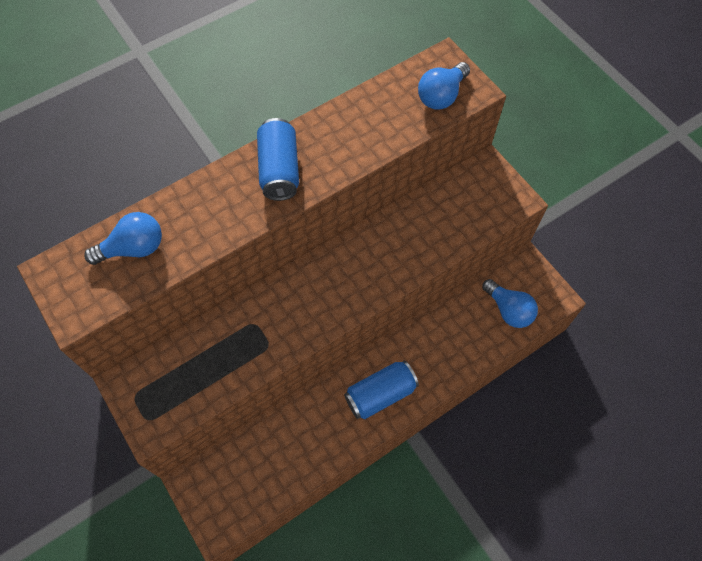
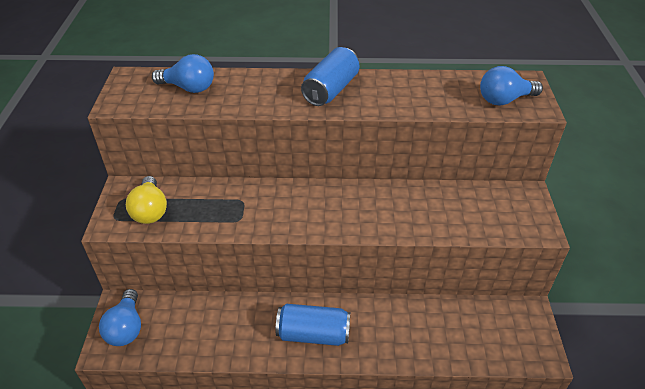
camera: 35 degrees right, 20 degrees down
(176, 389) = (150, 210): none -> yellow light bulb
(508, 310) = (484, 337): blue light bulb -> blue light bulb (126, 328)

